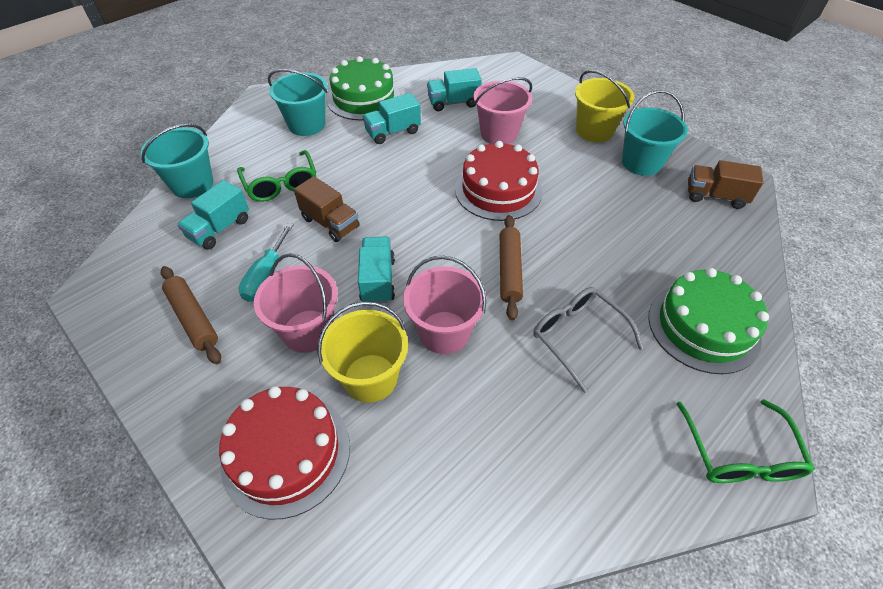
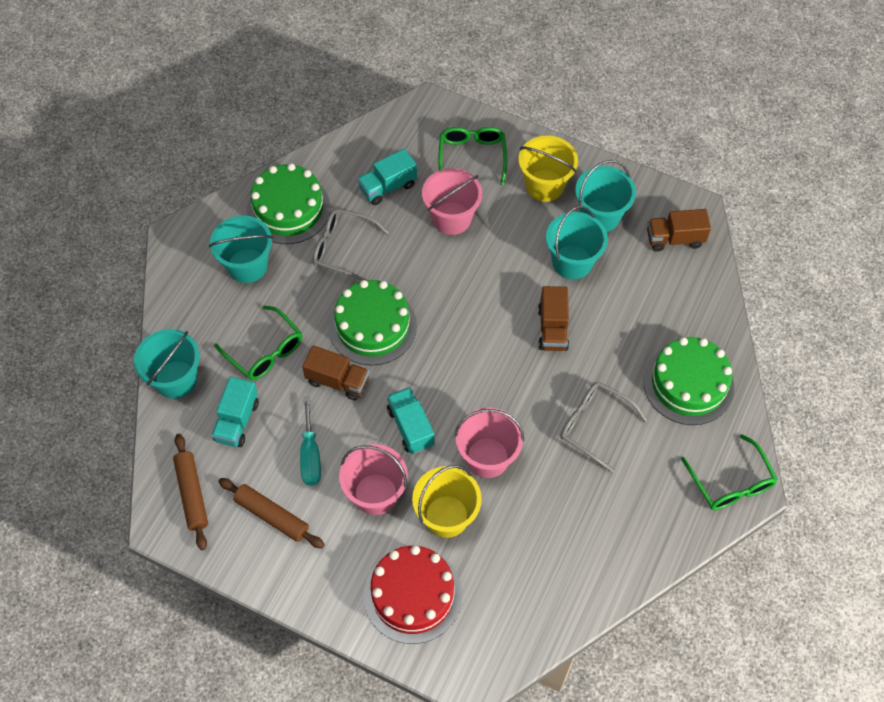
camera: 20 degrees left, 10 degrees up
(387, 190) = (372, 326): none -> green cake
(393, 132) = (343, 249): turquoise truck -> grey glasses
(498, 190) = (477, 292): red cake -> none
(509, 270) = (518, 380): brown rolling pin -> brown rolling pin (192, 494)
(535, 100) = (472, 157): none -> green glasses
(562, 236) = (552, 329): none -> brown truck
(602, 189) = (572, 262): none -> turquoise bucket

